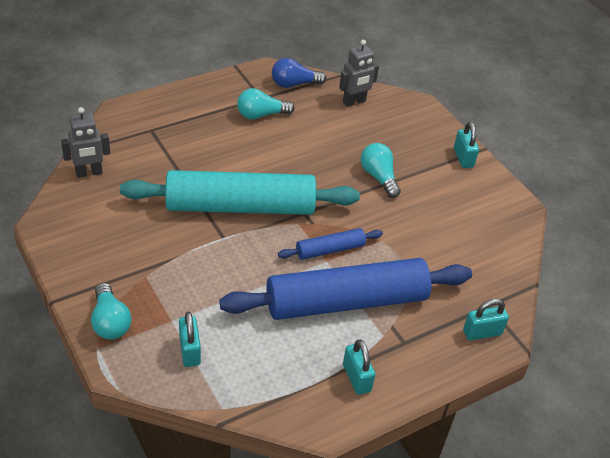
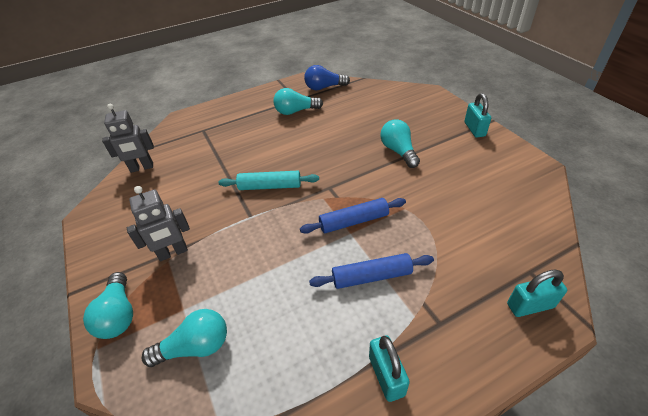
camera: 10 degrees right, 0 degrees up
(190, 351) = (195, 347): turquoise padlock -> turquoise light bulb
(240, 206) = (270, 186): turquoise rolling pin -> turquoise rolling pin, size x0.46
(346, 302) = (371, 276): blue rolling pin -> blue rolling pin, size x0.46
(354, 102) = (374, 95): grey robot -> grey robot (173, 253)

